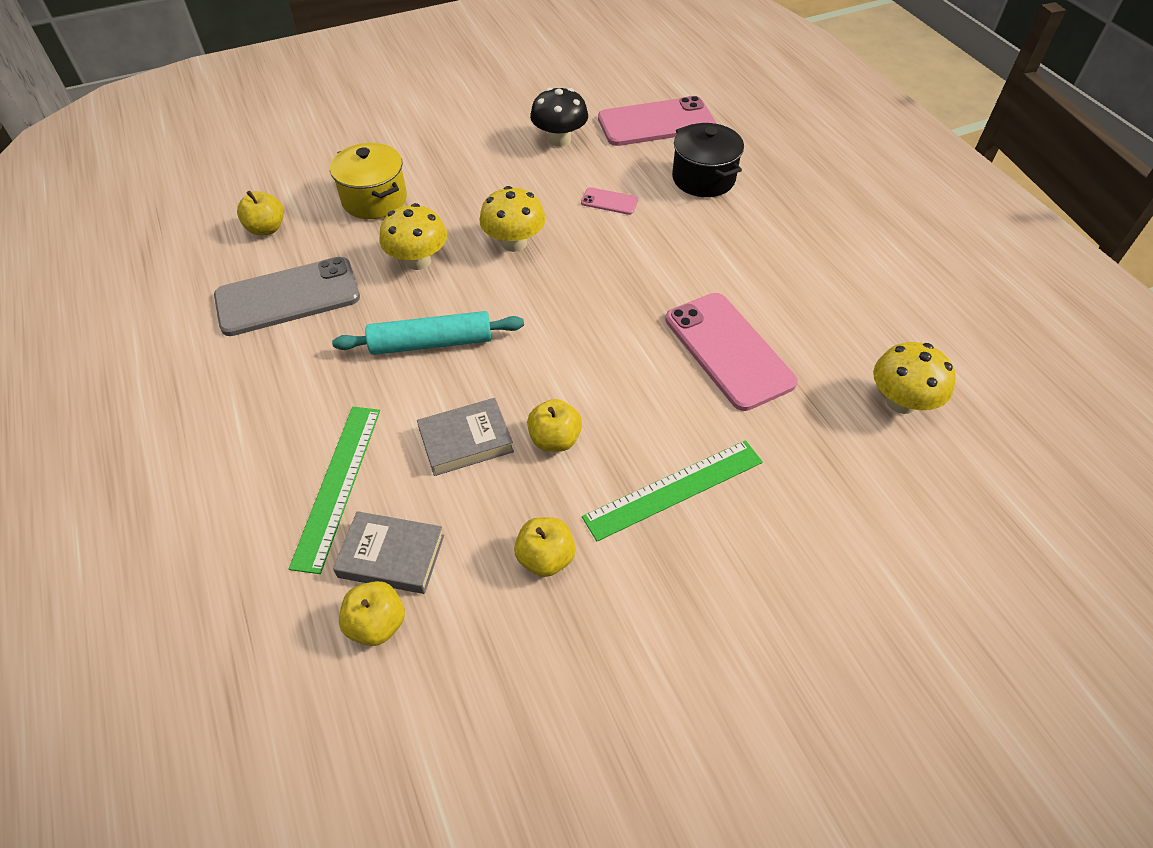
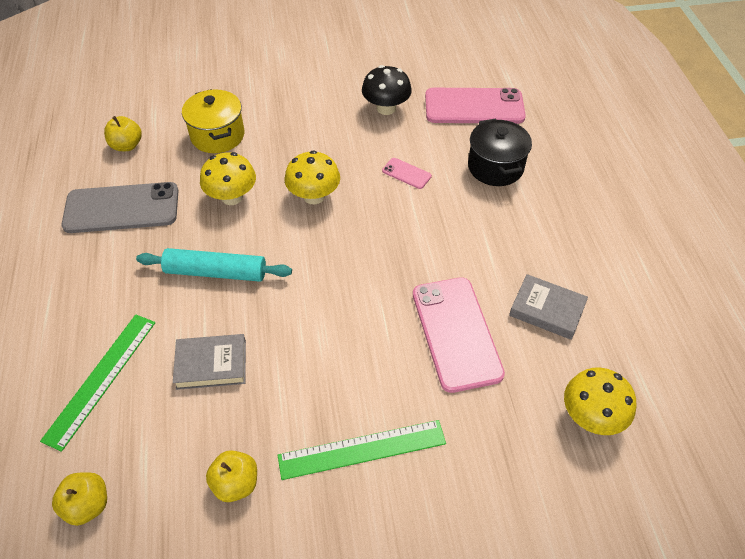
camera: 15 degrees right, 0 degrees up
(391, 556) = (119, 450): grey book -> grey book (547, 310)
(555, 439) = (281, 380): yellow apple -> none

